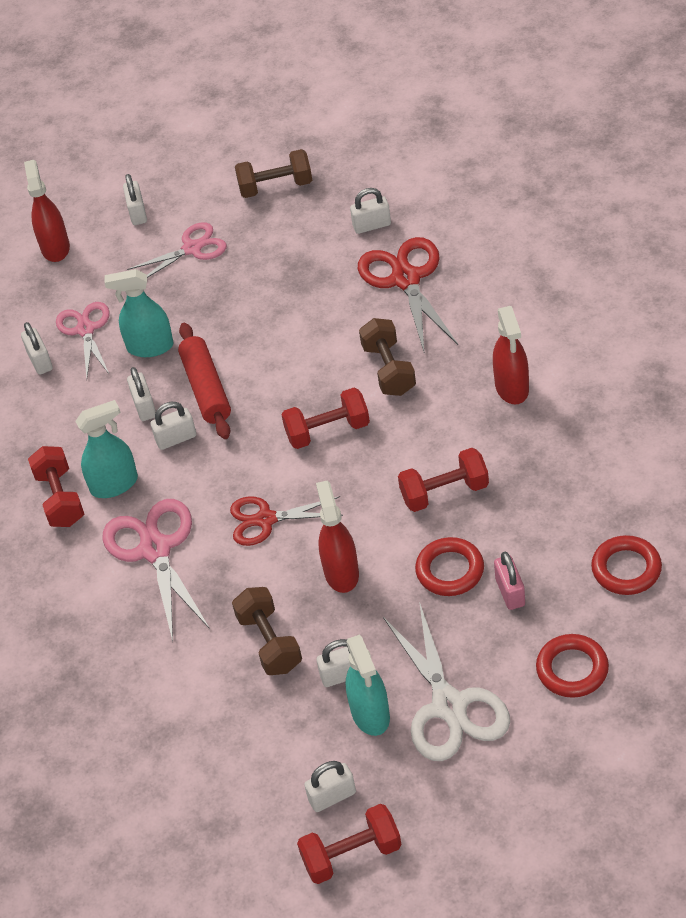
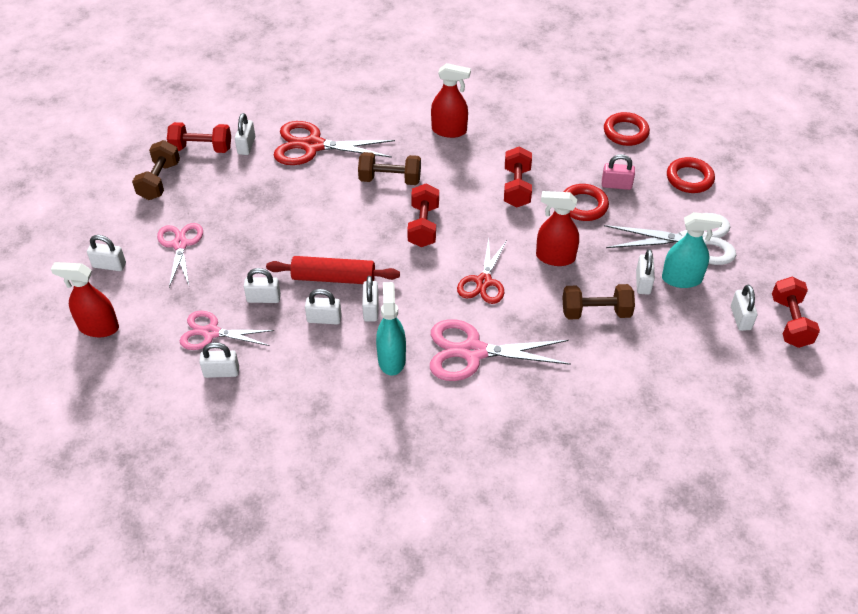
camera: 75 degrees left, 0 degrees up
(60, 499) = (383, 398): red dumbbell -> red dumbbell (201, 148)
(150, 347) = (263, 298): turquoise spray bottle -> white padlock

